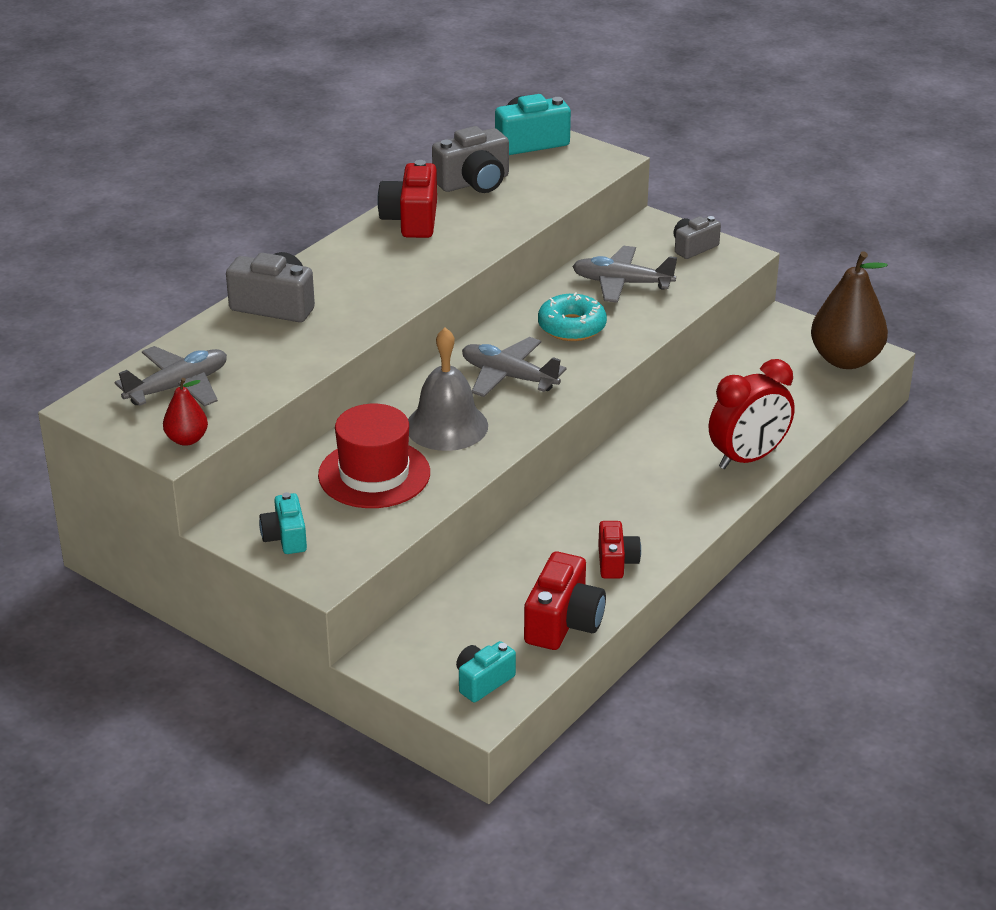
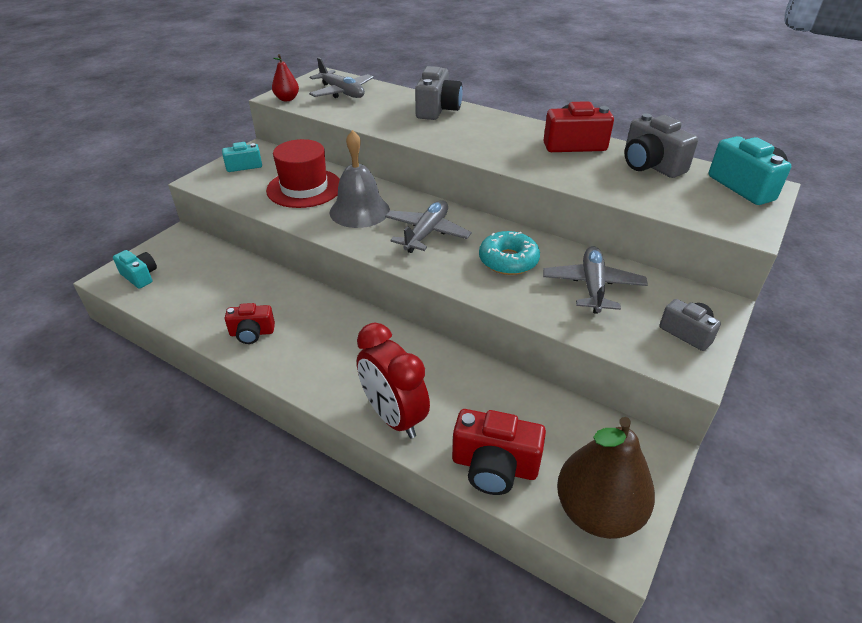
camera: 85 degrees right, 5 degrees up
(563, 622) = (188, 308): red camera -> red camera (494, 466)

